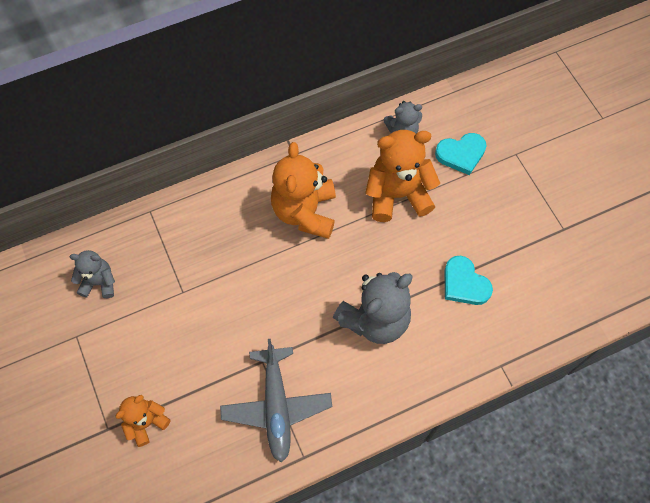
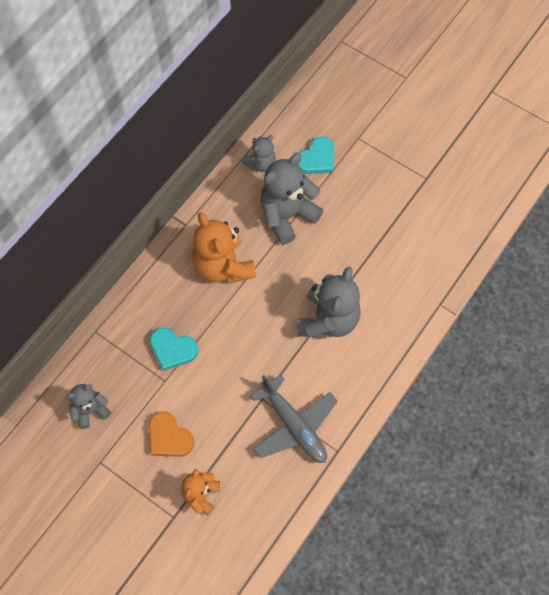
camera: 30 degrees left, 0 degrees up
(152, 349) = (169, 437): none -> orange heart
(397, 195) = (287, 215): orange teddy bear -> grey teddy bear
(464, 283) = (378, 258): turquoise heart -> turquoise heart (173, 349)

